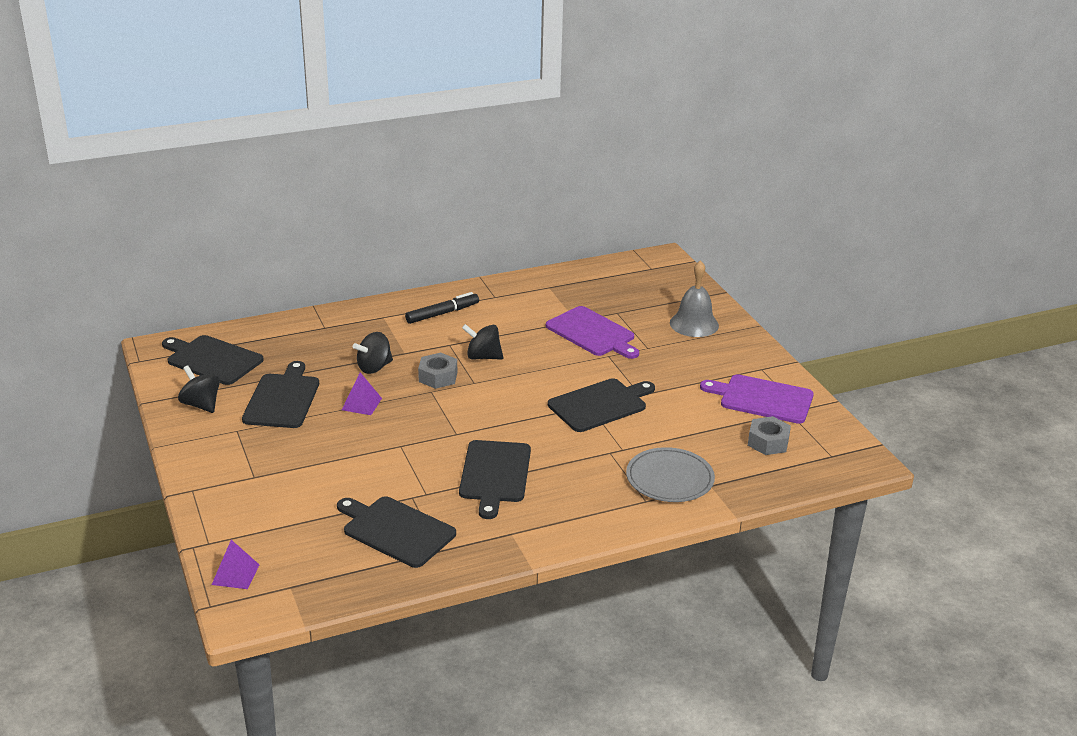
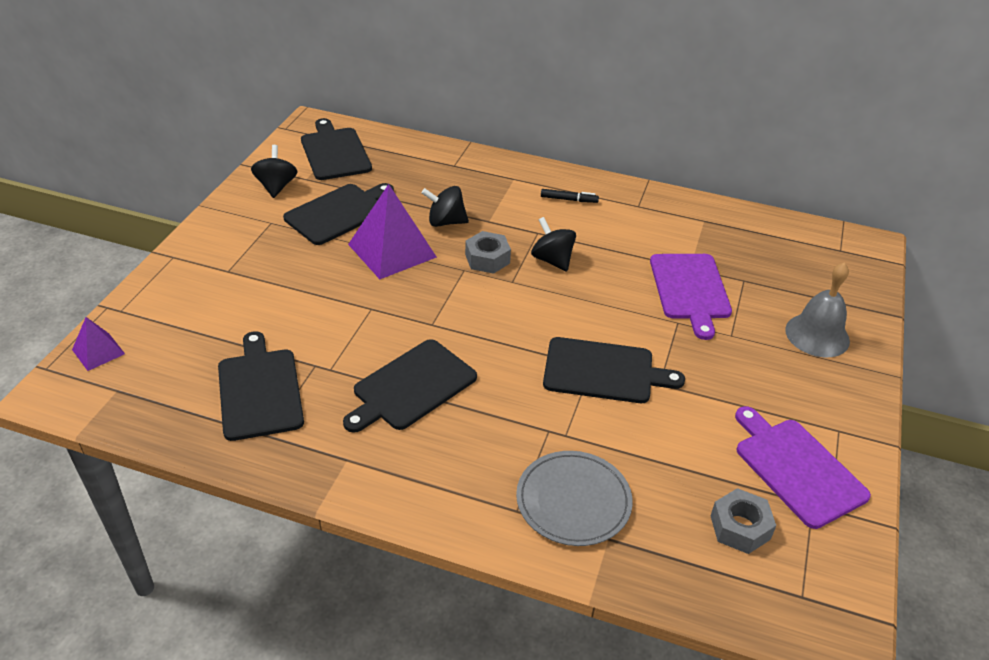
camera: 40 degrees right, 10 degrees up
(361, 404) = (392, 250): purple pyramid -> purple pyramid, size x1.93
(442, 313) = (569, 200): black marker -> black marker, size x0.66

